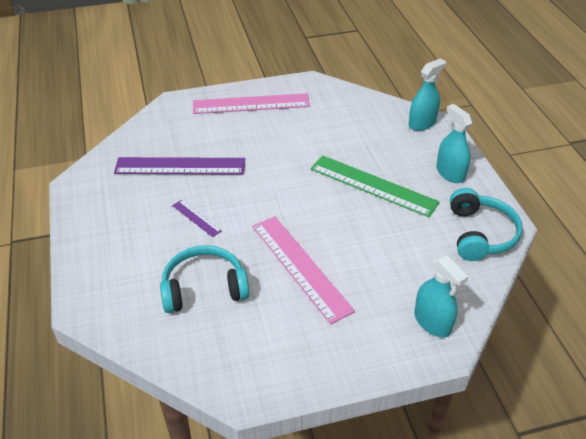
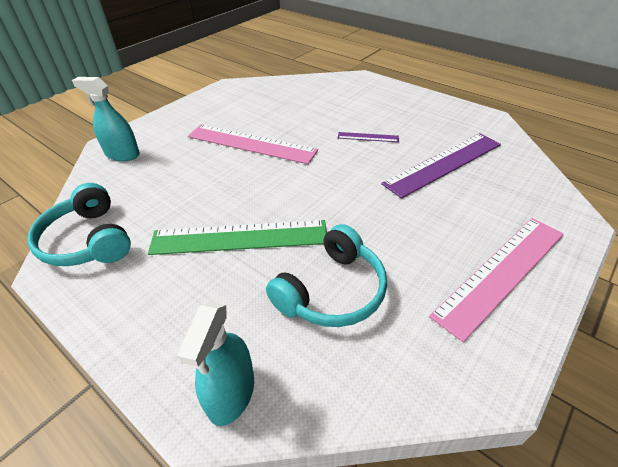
camera: 145 degrees right, 0 degrees up
(204, 288) = (305, 109): turquoise headphones -> turquoise headphones (332, 291)
(450, 173) = (146, 307): turquoise spray bottle -> none

